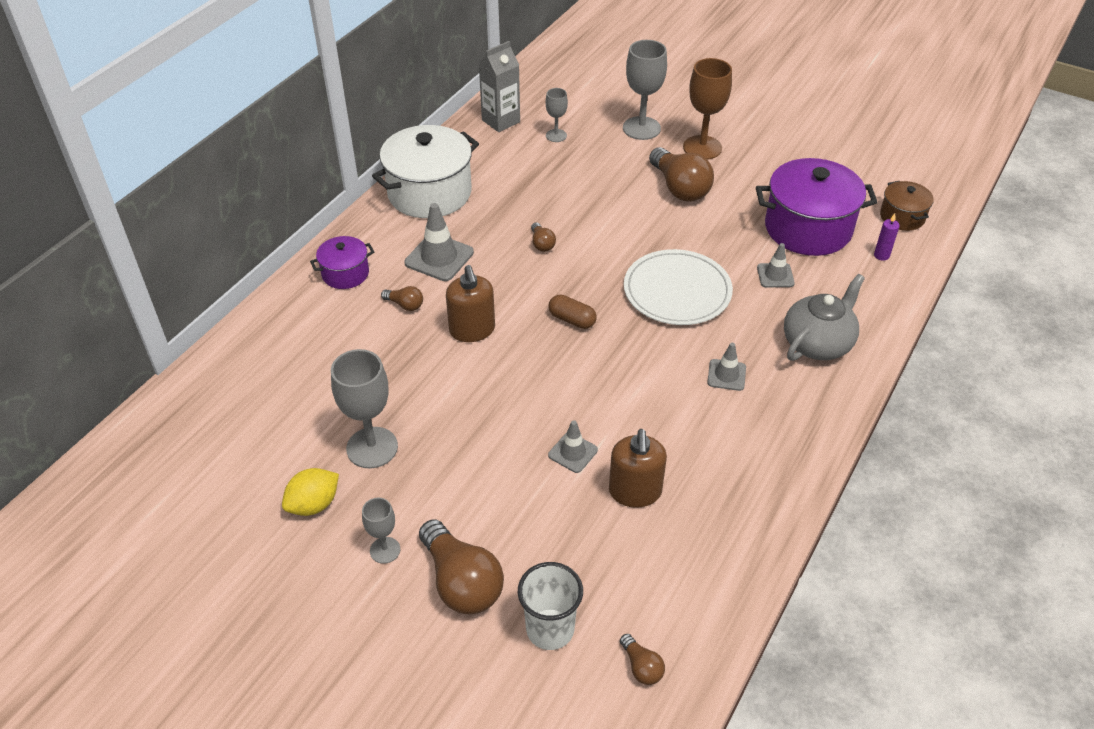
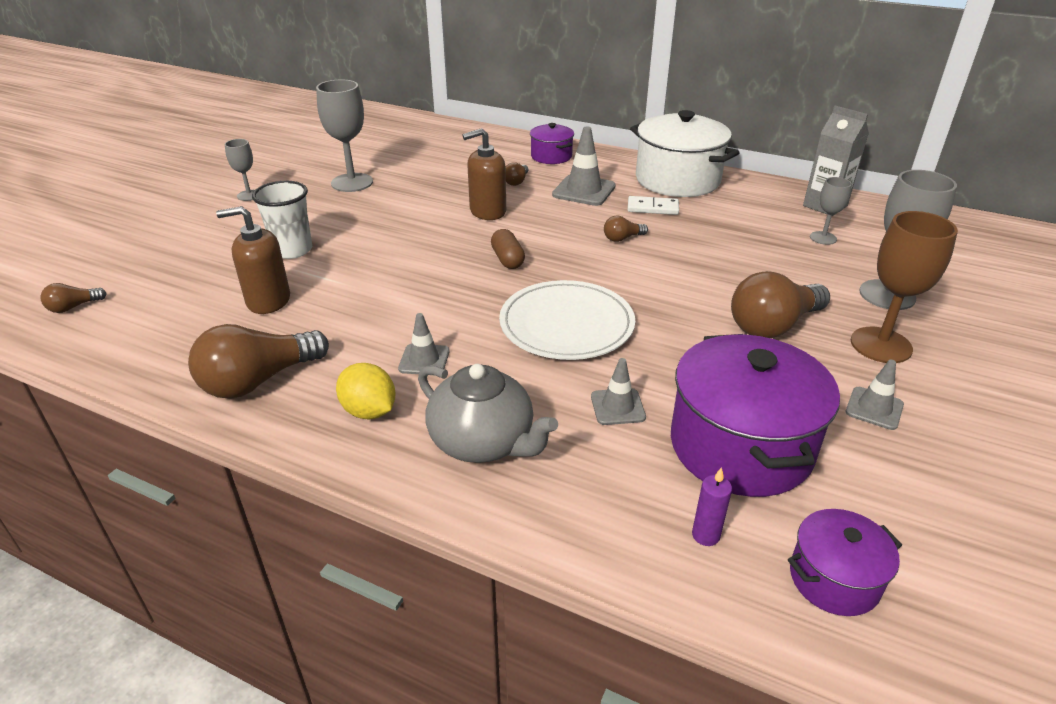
camera: 85 degrees right, 10 degrees down
(314, 504) = (301, 169): yellow lemon -> yellow lemon (369, 411)
(461, 582) = (205, 225): brown light bulb -> brown light bulb (259, 380)
(486, 217) = (652, 208): none -> white domino
(550, 629) = (138, 263): white cup -> white cup (292, 250)
(572, 320) = (507, 259): brown capsule -> brown capsule turned 45 degrees counterclockwise
(573, 452) = (326, 266): grey traffic cone -> grey traffic cone (874, 408)
(902, 217) = (834, 579): brown pot -> purple pot

